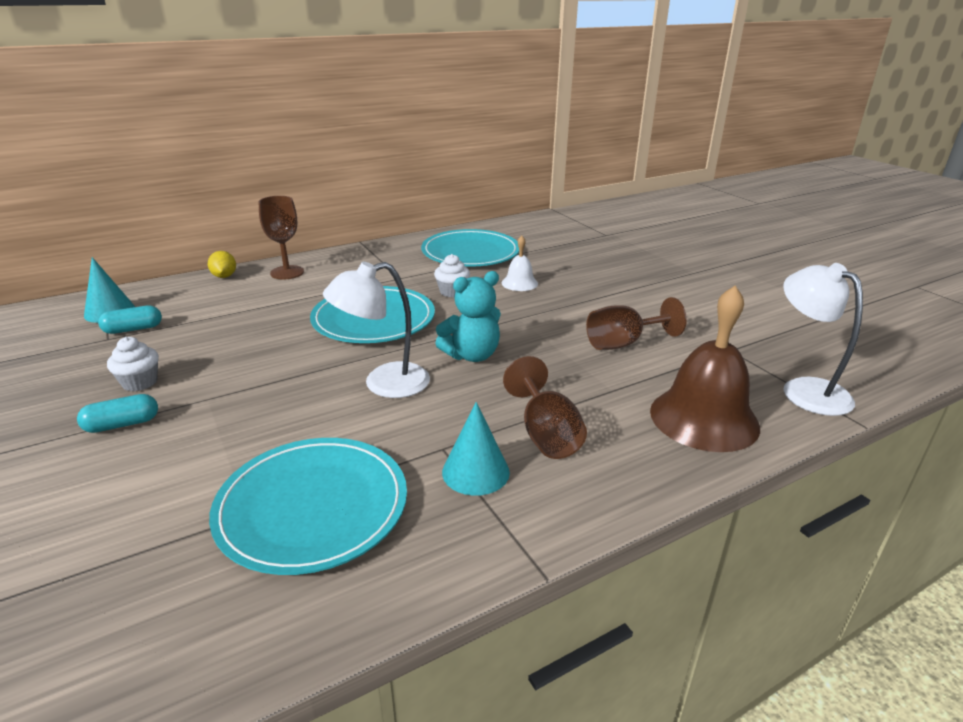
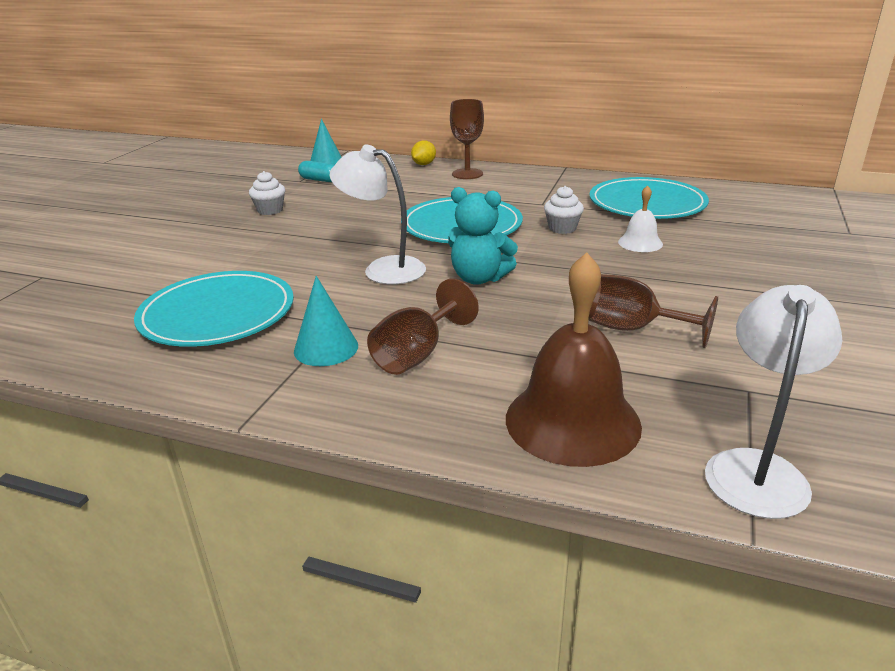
camera: 50 degrees right, 0 degrees up
(122, 424) = (225, 228): turquoise capsule -> none

